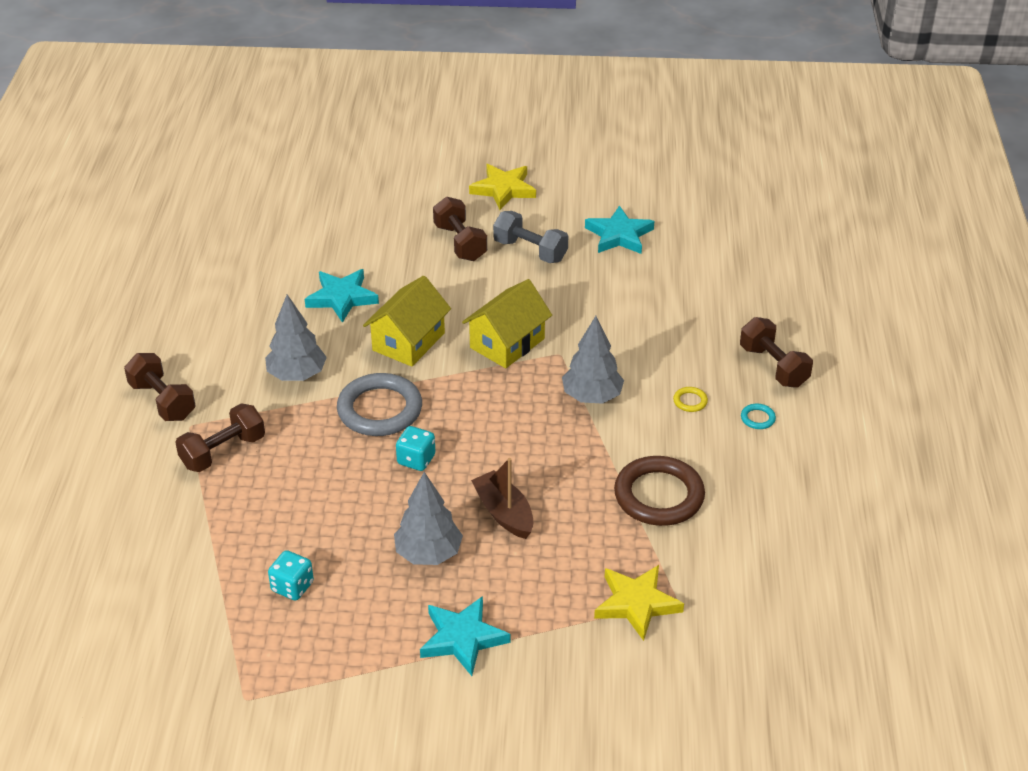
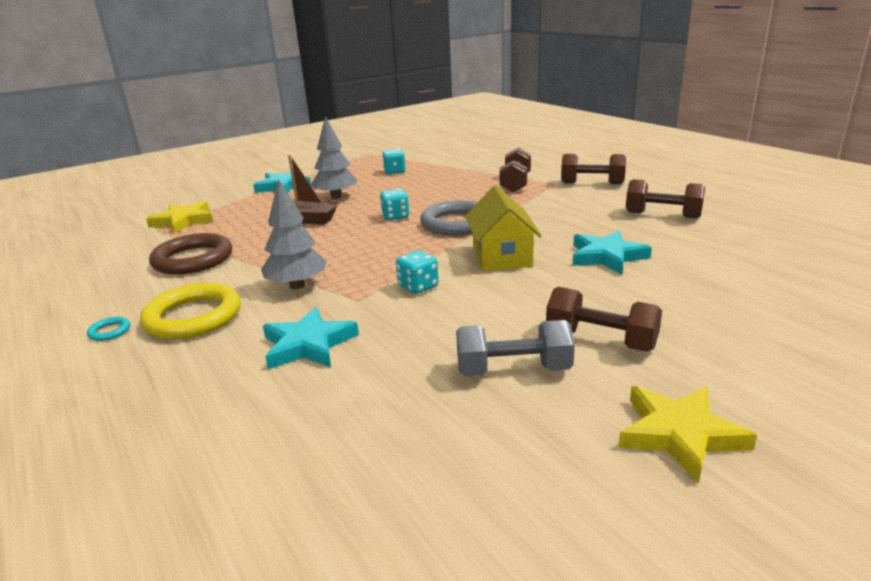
camera: 145 degrees right, 15 degrees down
(297, 375) = (542, 216): grey tree -> none
(507, 343) = (418, 287): yellow house -> turquoise dice
(619, 235) = (425, 453): turquoise star -> turquoise star (308, 344)
(690, 401) = (193, 317): yellow ring -> yellow ring, size x2.47
(773, 366) = (96, 383): brown dumbbell -> brown dumbbell (662, 215)

